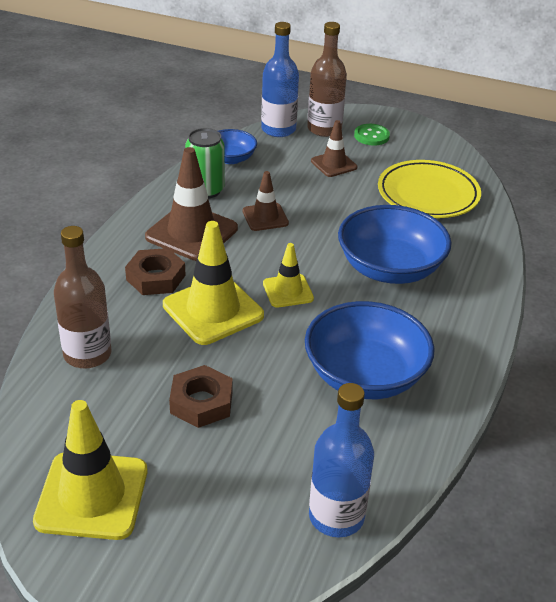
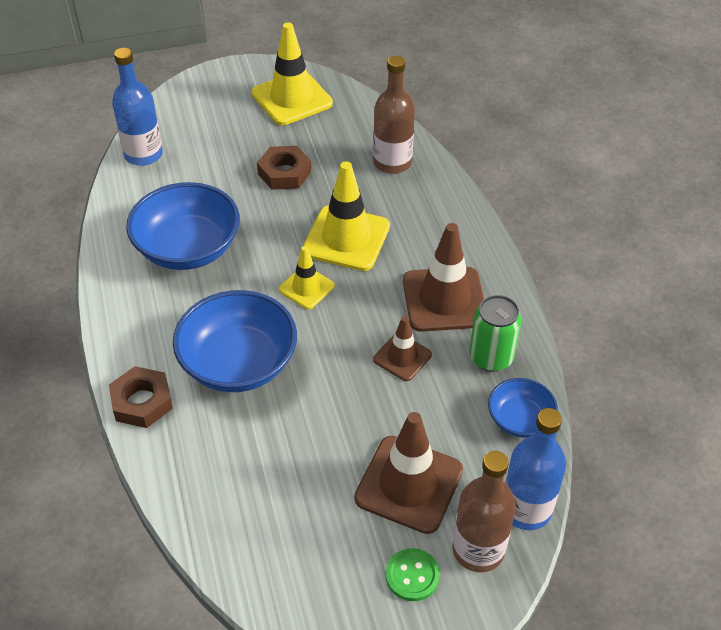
camera: 145 degrees right, 10 degrees up
(156, 277) = (420, 241): brown nut -> brown nut (142, 402)
(334, 164) = (409, 484): brown traffic cone -> brown traffic cone, size x1.77
(428, 194) = (269, 499): yellow plate -> none

